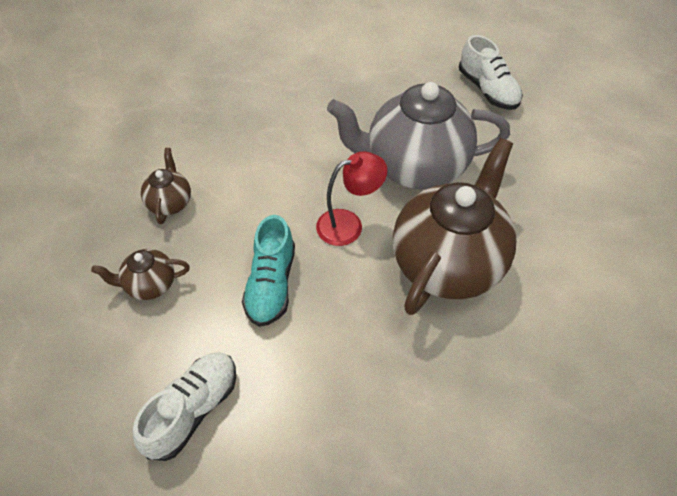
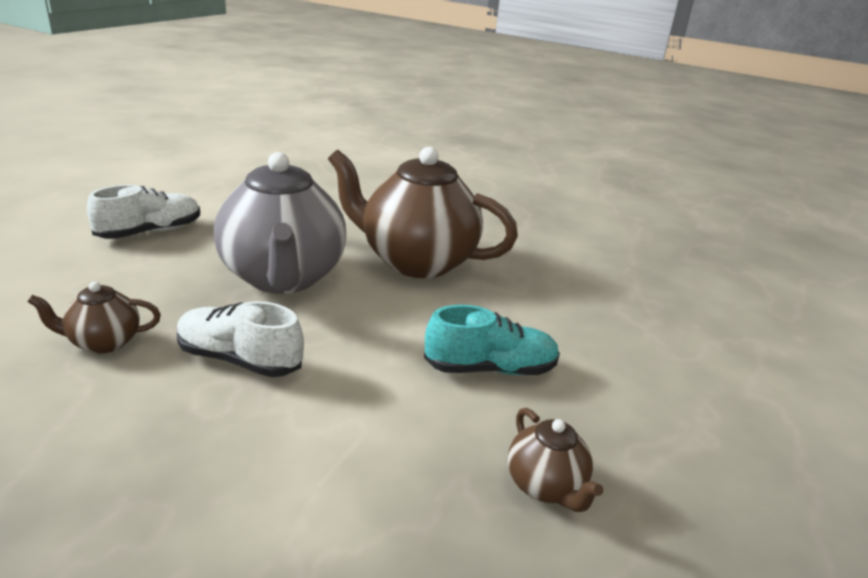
camera: 105 degrees left, 25 degrees down
(170, 202) = (380, 500): brown teapot -> brown teapot (103, 342)
(193, 410) = (675, 407): white shoe -> white shoe (239, 359)
(349, 224) = (382, 318): red lamp -> none

